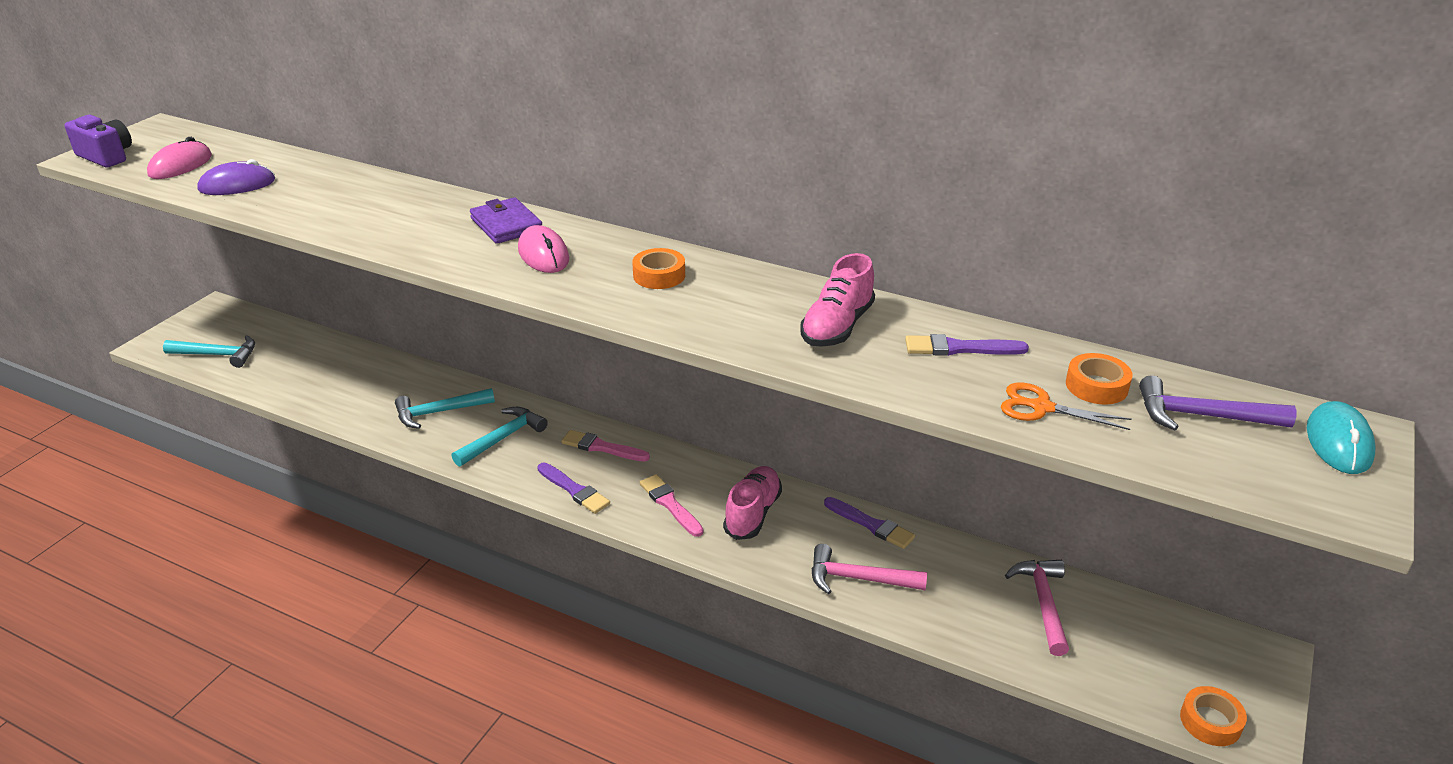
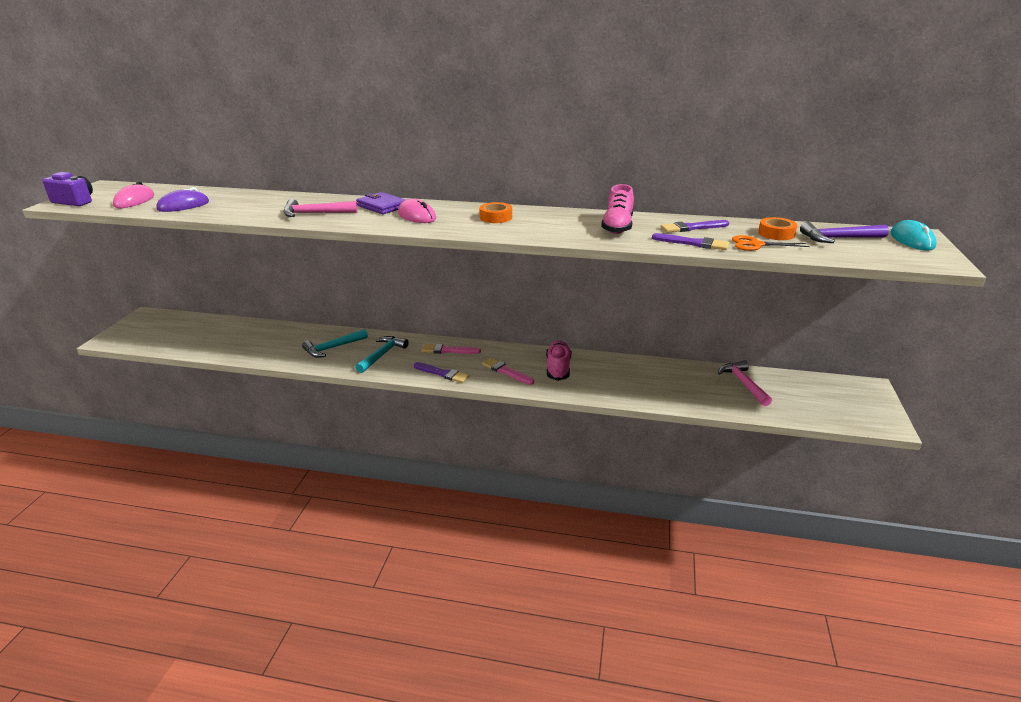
camera: 15 degrees left, 5 degrees down
(218, 355) = (160, 339): turquoise hammer -> none
(858, 579) = (637, 389): pink hammer -> pink hammer (315, 213)
(871, 525) = (629, 363): purple brush -> purple brush (693, 243)
(1210, 721) = (860, 421): orange tape -> none

